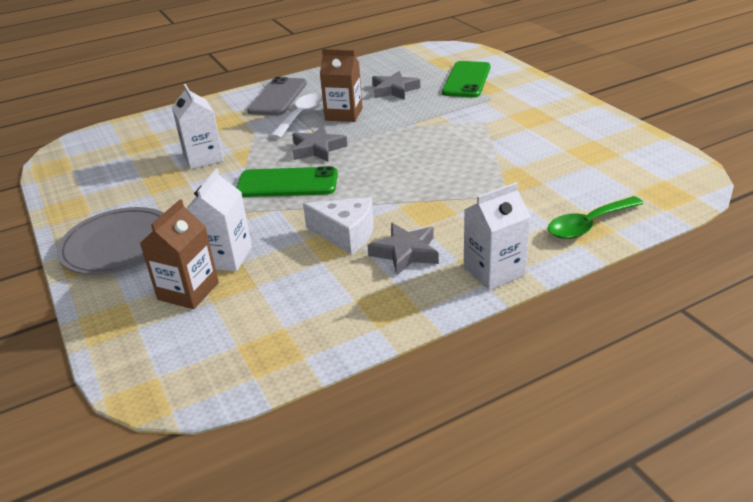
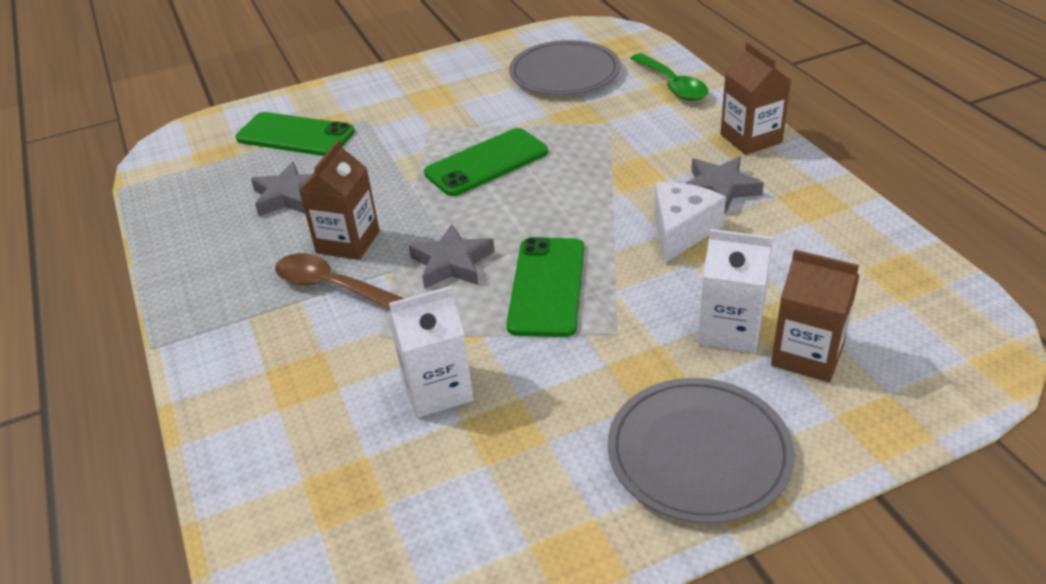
camera: 85 degrees left, 5 degrees up
(278, 97) = (238, 318): grey phone -> none
(301, 116) = (330, 286): white spoon -> brown spoon
(438, 148) = (487, 163): none -> green phone
(494, 271) = (751, 138): white carton -> brown carton
(593, 168) = (564, 73): none -> grey plate

